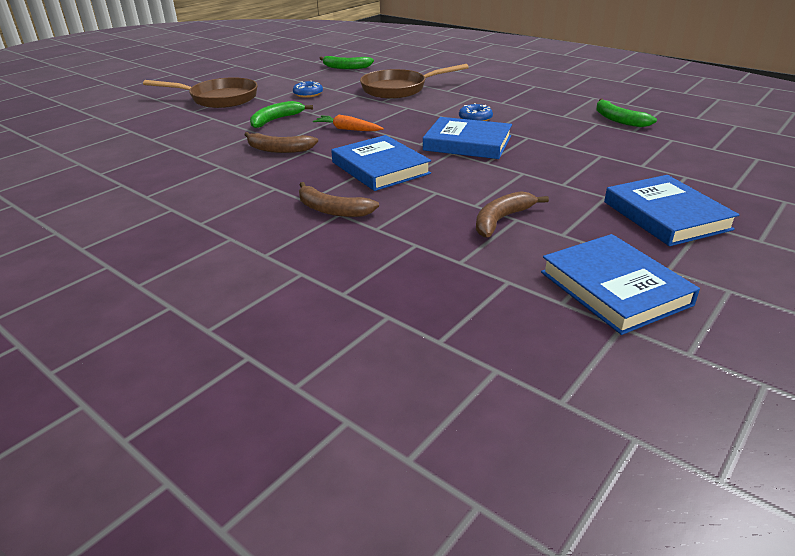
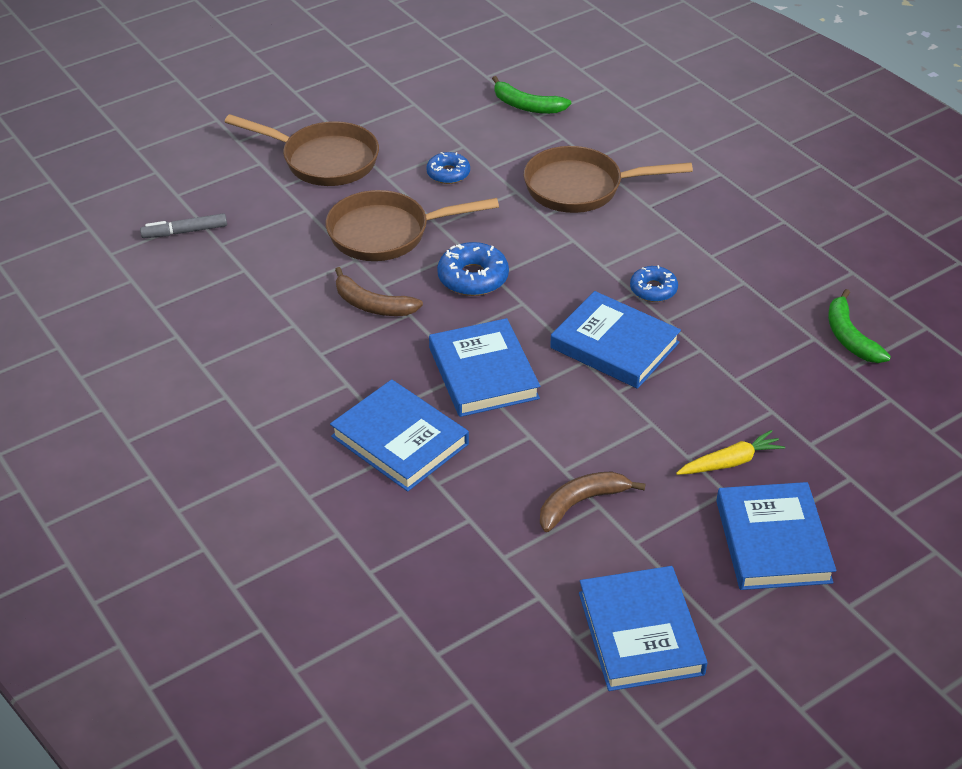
camera: 15 degrees right, 10 degrees up
(121, 137) = (185, 232): none -> grey marker
(276, 120) = (386, 233): green banana -> brown pan
(332, 210) = (400, 440): brown banana -> blue book
(348, 129) = (473, 277): orange carrot -> blue donut
(595, 182) = (730, 462): none -> yellow carrot

